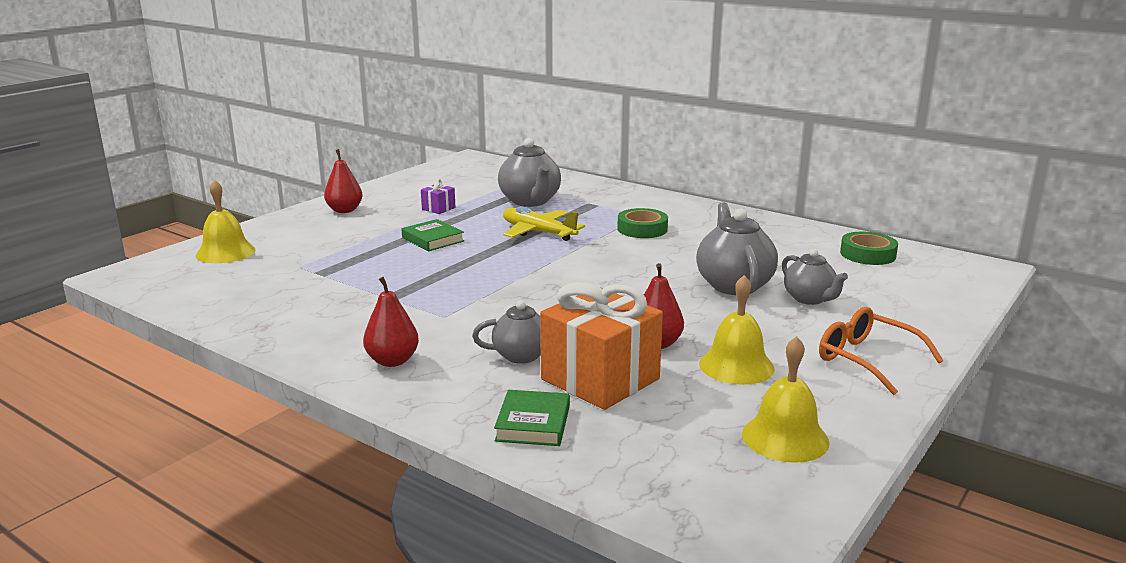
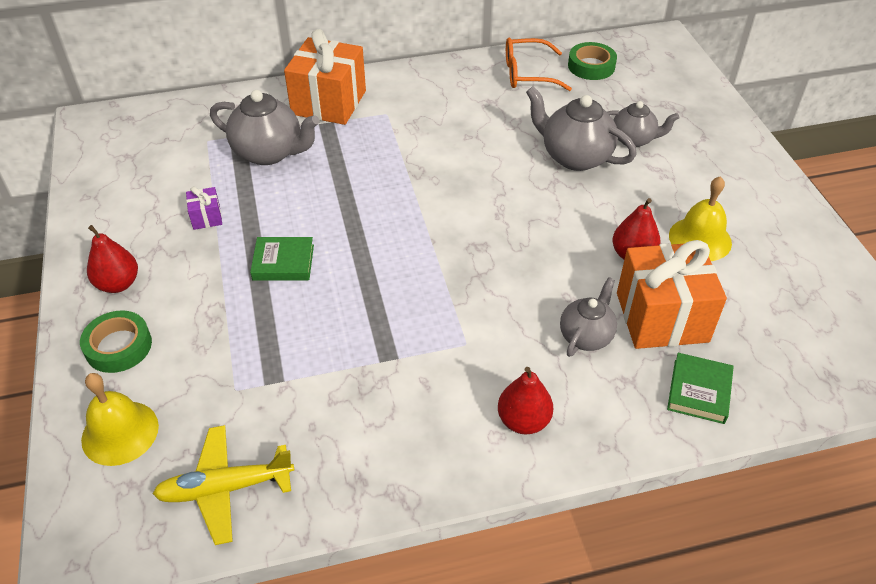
camera: 50 degrees left, 25 degrees up
(533, 423) = (699, 391): green book -> green book turned 60 degrees clockwise
(538, 232) = (351, 191): yellow plane -> yellow plane (225, 488)
(615, 198) = (329, 102): none -> orange gift
(642, 229) = (417, 132): green tape -> green tape (118, 346)
(785, 437) = (810, 281): yellow bell -> none
(866, 359) = (741, 178): orange glasses -> orange glasses (527, 74)

